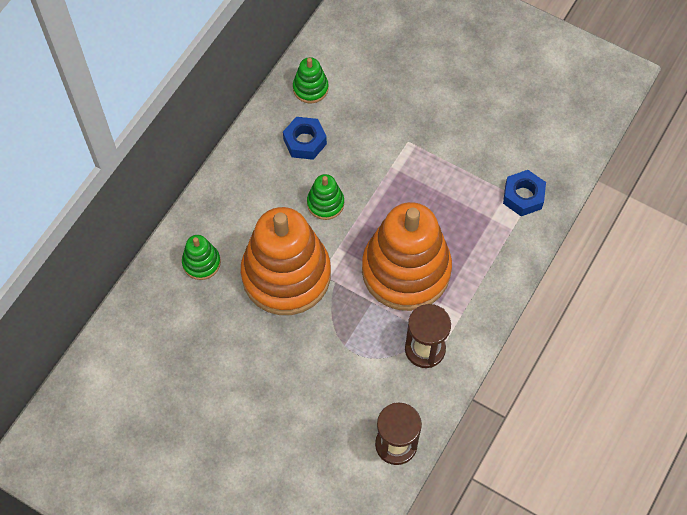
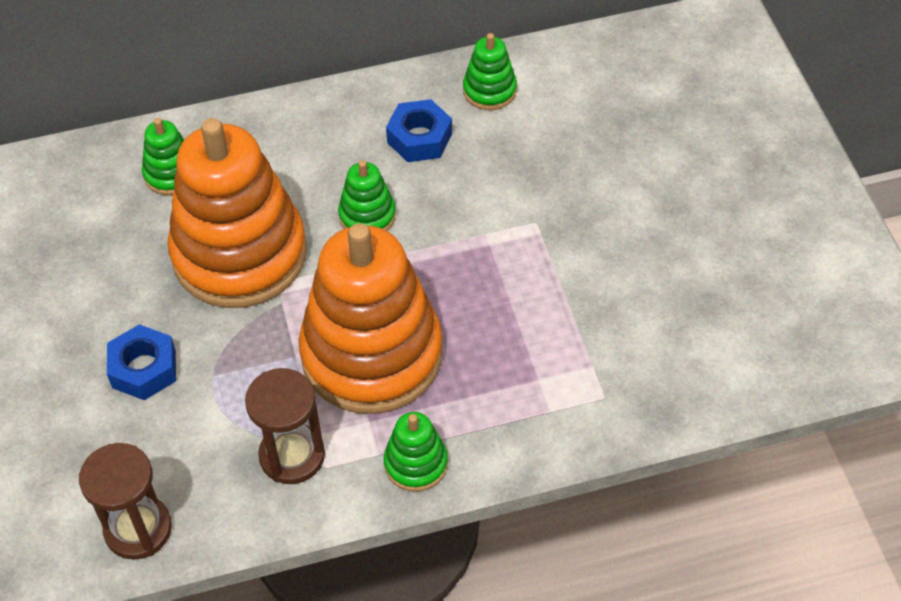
camera: 45 degrees right, 10 degrees down
(482, 304) = (416, 463): none -> green stacking toy
(523, 196) = (606, 386): blue nut -> blue nut (144, 369)

